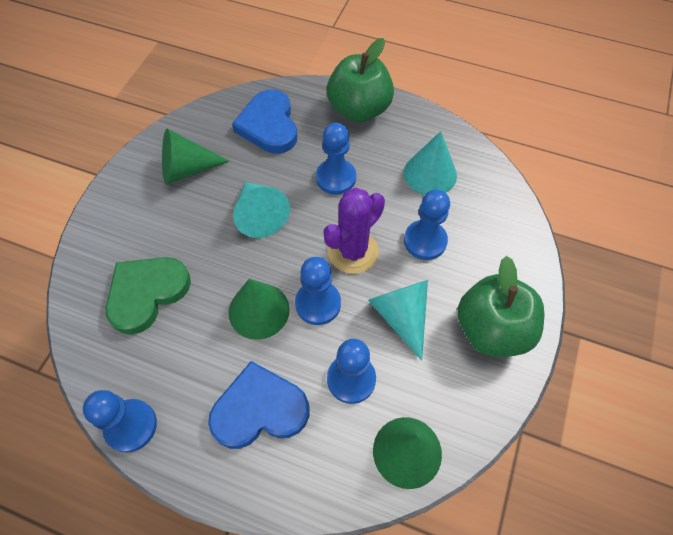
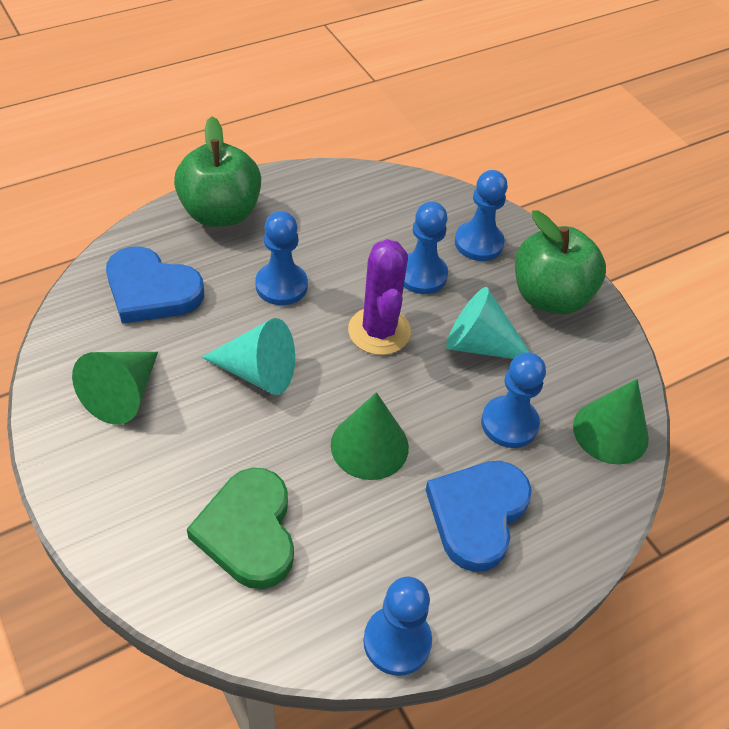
camera: 55 degrees left, 10 degrees down
(318, 303) = (408, 395): blue pawn -> blue pawn (478, 243)
(430, 174) = (355, 220): turquoise cone -> none

